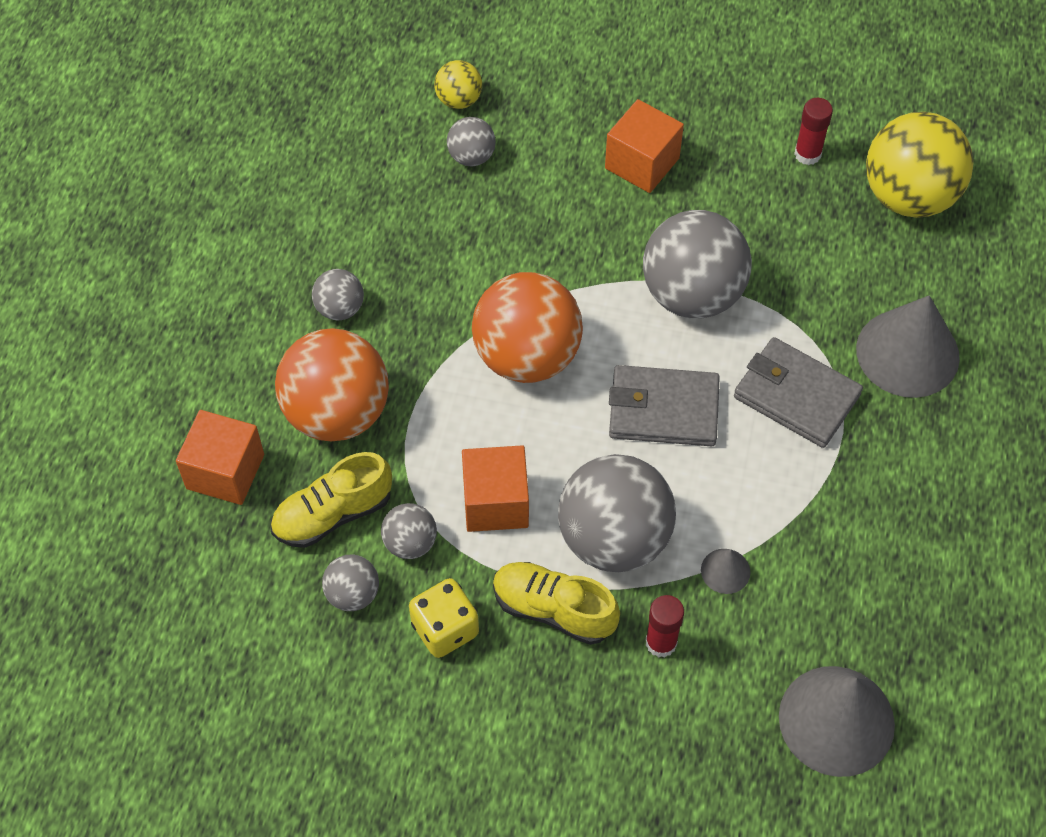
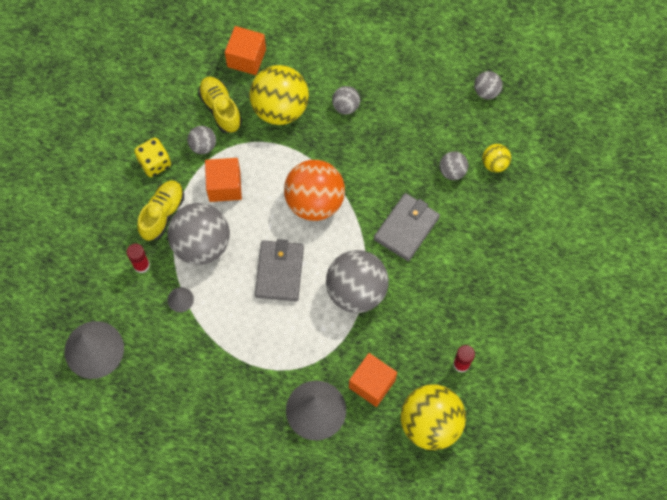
camera: 90 degrees right, 10 degrees up
(337, 412) = (280, 108): orange ball -> yellow ball
(353, 594) = (175, 120): grey ball -> grey ball (486, 91)
(642, 163) = (450, 266): orange cube -> orange cube (372, 384)
(796, 396) = (287, 344): grey wallet -> grey wallet (406, 228)

